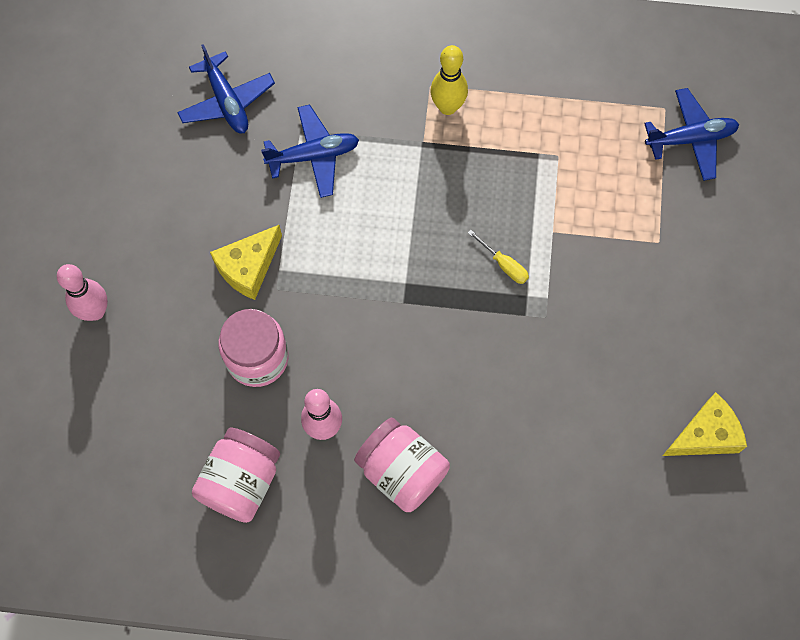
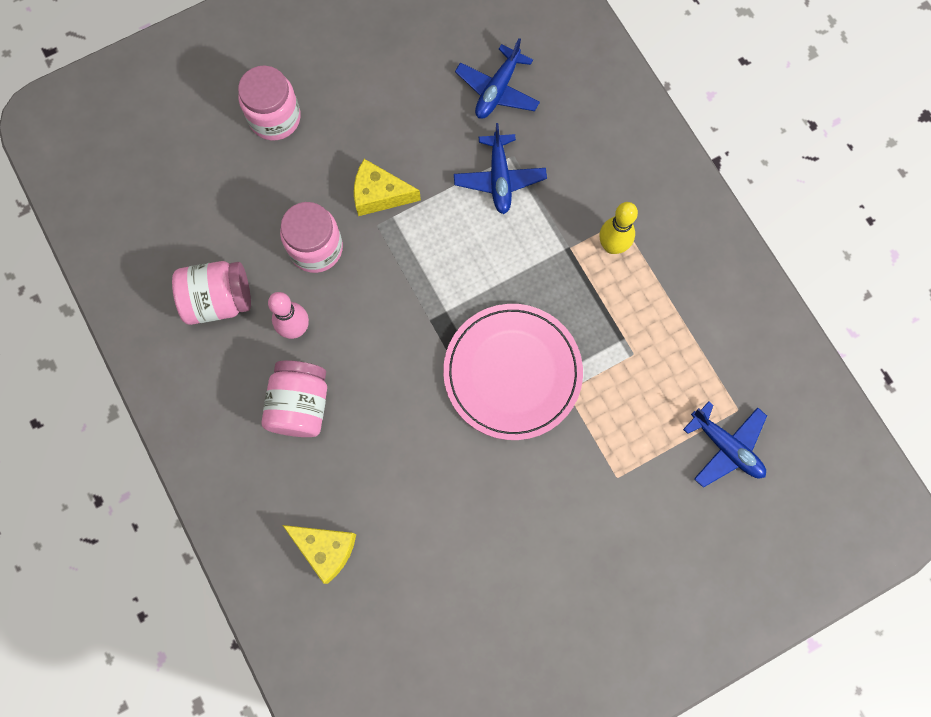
camera: 55 degrees right, 5 degrees up
(95, 311) = (275, 118): pink bowling pin -> pink jar
(313, 155) = (499, 178): blue plane -> blue plane turned 45 degrees clockwise
(504, 265) = (512, 372): yellow screwdriver -> pink plate
(705, 435) = (481, 613): yellow cheese -> yellow cheese (325, 549)

